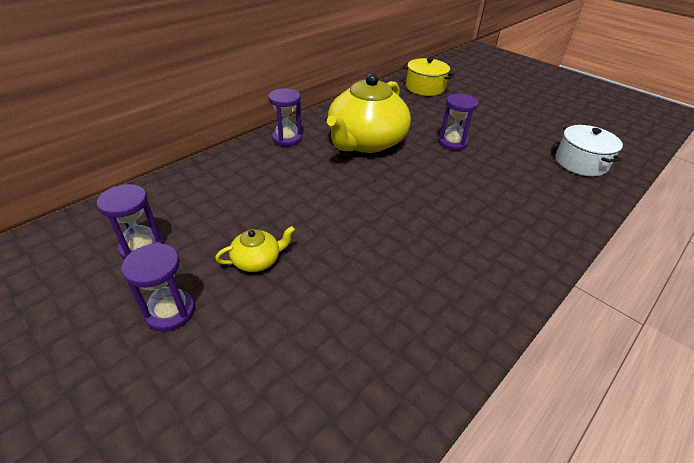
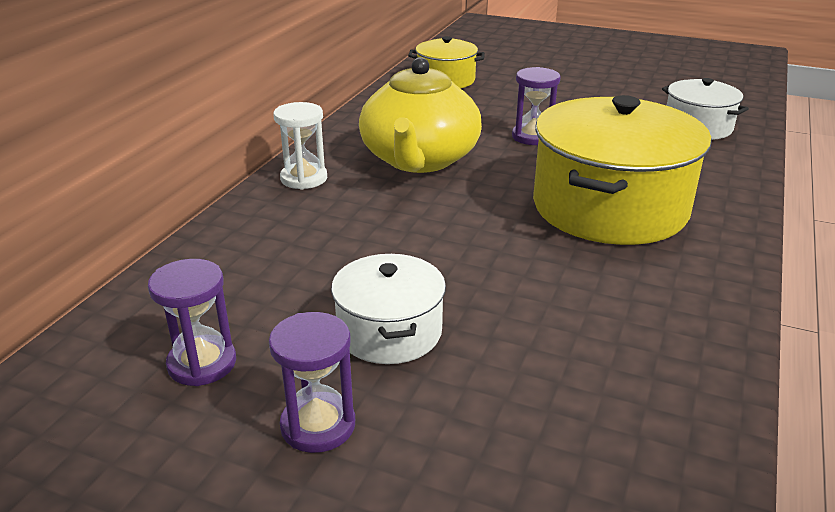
camera: 20 degrees left, 10 degrees down
(257, 260) = (389, 332): yellow teapot -> white pot
(287, 138) = (304, 178): purple hourglass -> white hourglass
(467, 210) = (610, 207): none -> yellow pot

